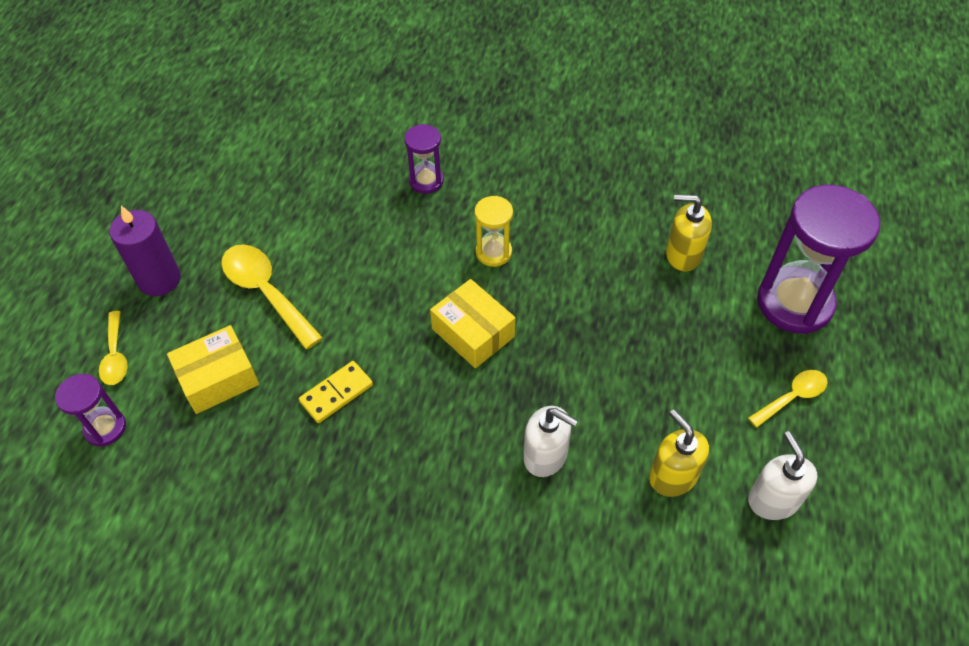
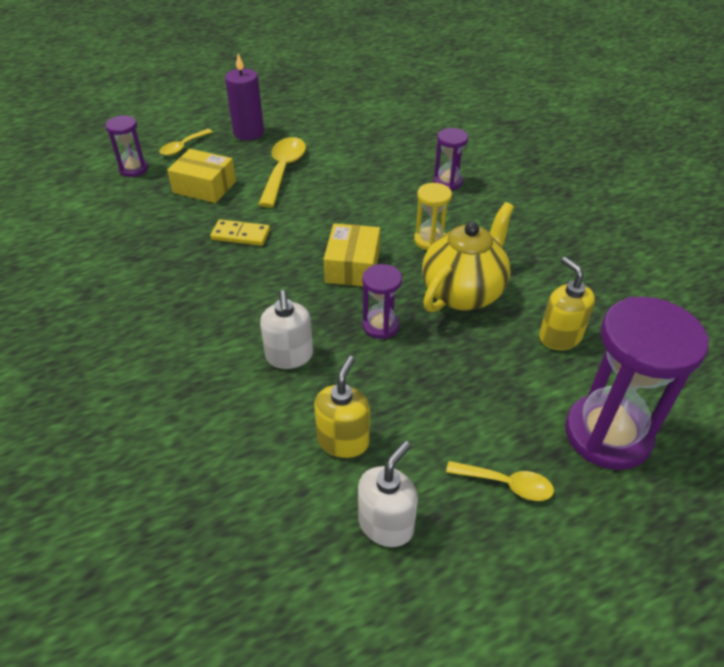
camera: 50 degrees right, 10 degrees down
(567, 363) = (380, 326): none -> purple hourglass
(580, 278) = (463, 292): none -> yellow teapot

